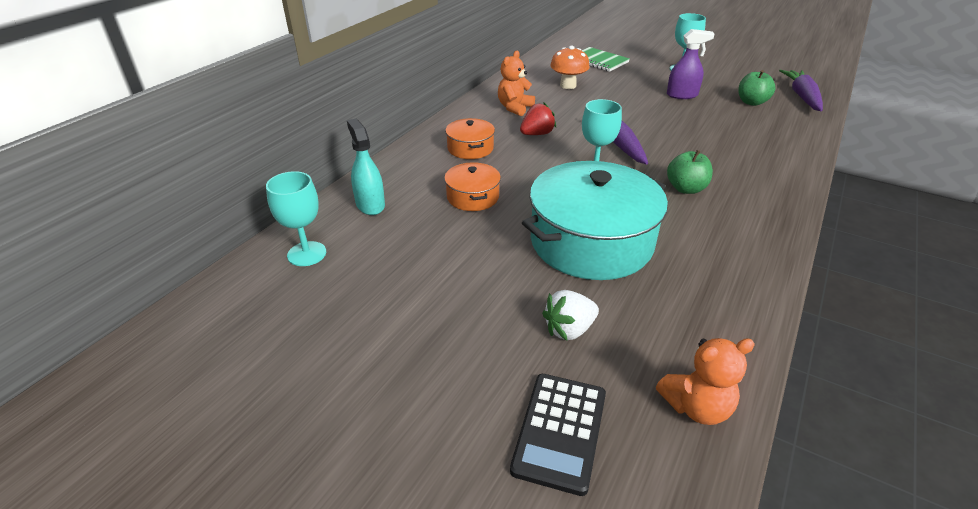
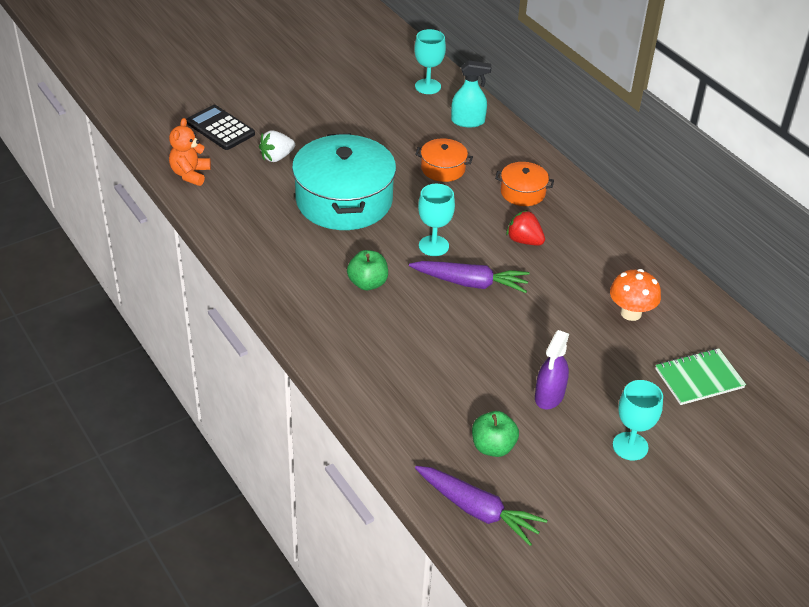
camera: 115 degrees right, 5 degrees up
(514, 108) = (592, 249): orange teddy bear -> none
(537, 134) = (524, 241): red strawberry -> red strawberry turned 135 degrees clockwise
(569, 329) = (276, 157): white strawberry -> white strawberry turned 120 degrees counterclockwise

